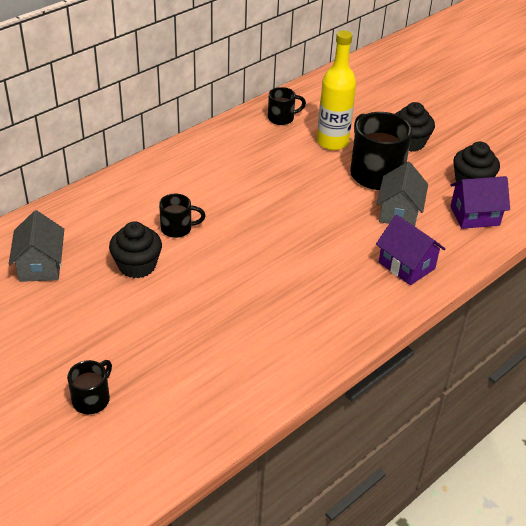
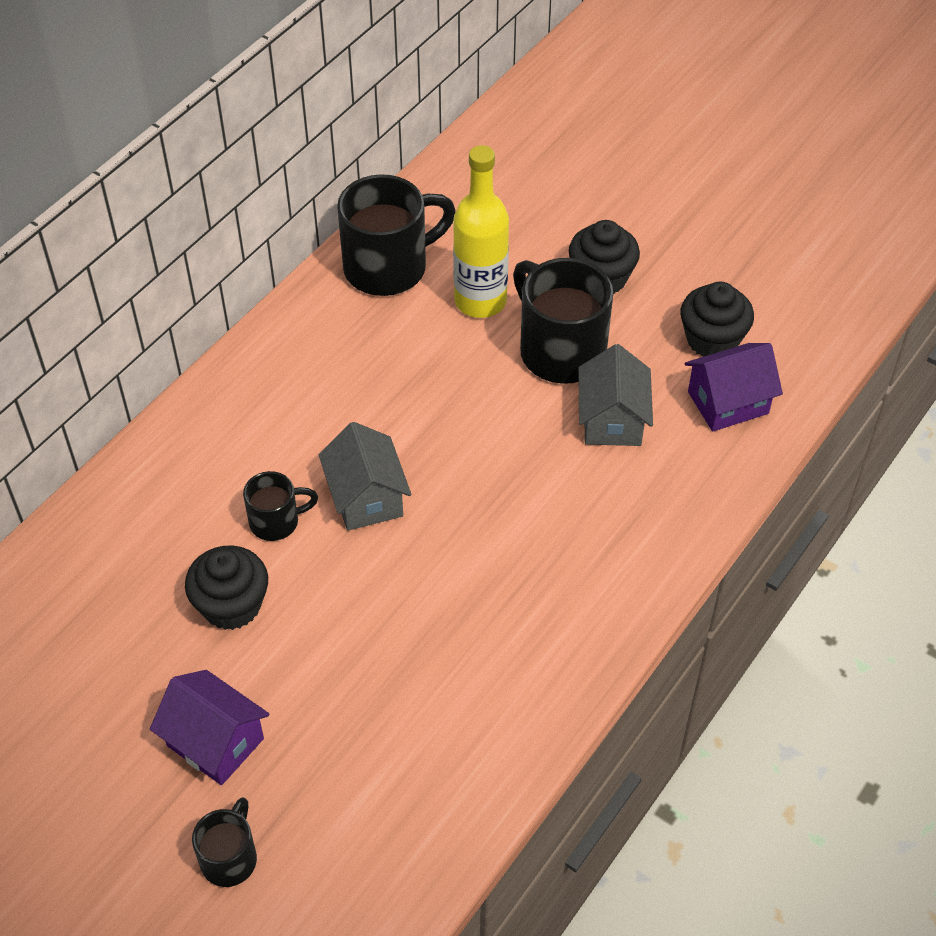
camera: 10 degrees left, 10 degrees up
(40, 265) = (79, 637): grey house -> grey house (366, 498)
(282, 118) = (388, 267): black mug -> black mug, size x1.90
(406, 265) = (643, 518): purple house -> purple house (215, 742)

